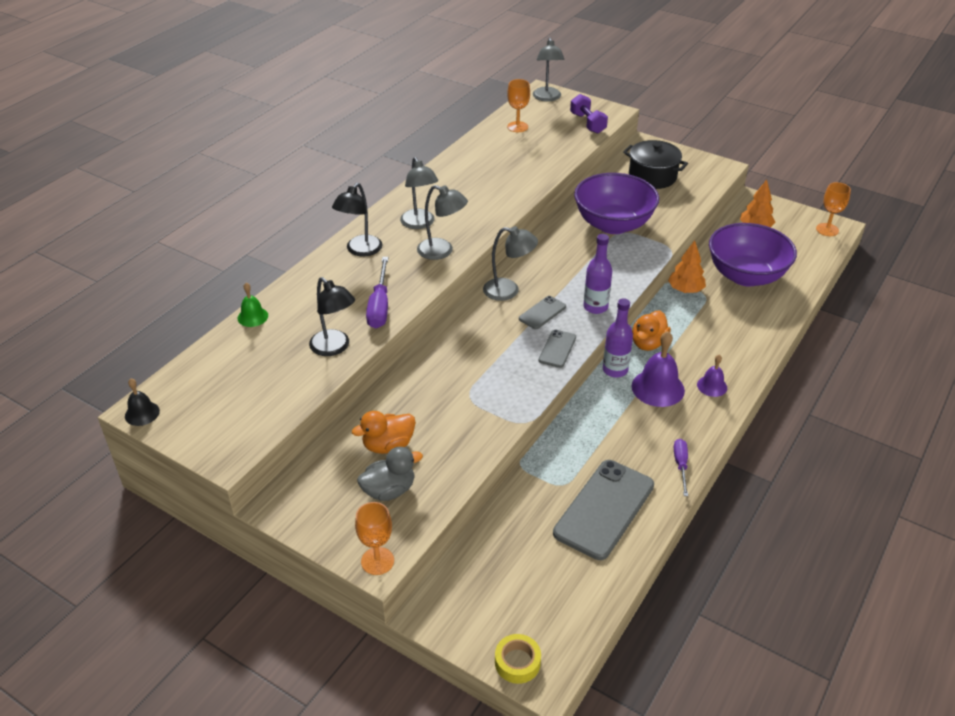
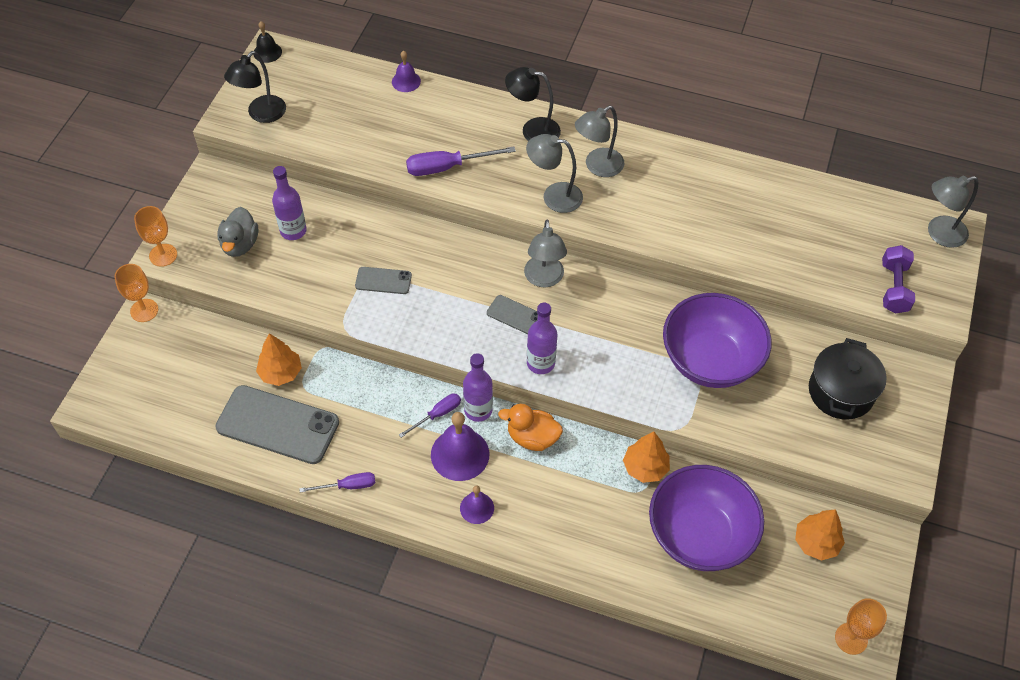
camera: 75 degrees right, 15 degrees up
(252, 317) = (406, 81): green bell -> purple bell
(334, 348) = (377, 150): black lamp -> black lamp (261, 114)
(388, 445) = (293, 231): orange duck -> purple bottle
(389, 490) = (240, 244): grey duck -> grey duck turned 45 degrees clockwise
(442, 251) = (554, 196): grey lamp -> grey lamp turned 90 degrees clockwise
(517, 127) = (846, 215): orange goblet -> orange goblet (144, 310)
(517, 662) = (104, 384): yellow tape -> none
(542, 500) = (281, 373): none -> orange tree
(557, 349) = (459, 338): grey phone -> grey phone (383, 281)
(587, 123) = (894, 288): purple dumbbell -> purple dumbbell turned 45 degrees counterclockwise
(614, 396) = (437, 415): none -> purple screwdriver

